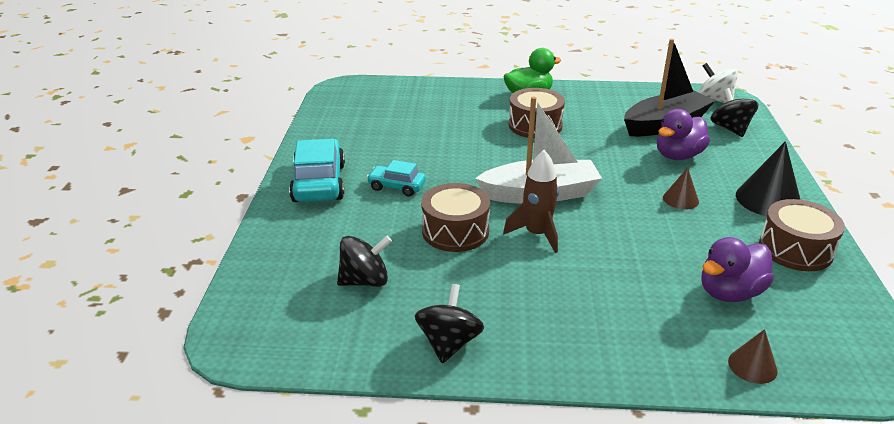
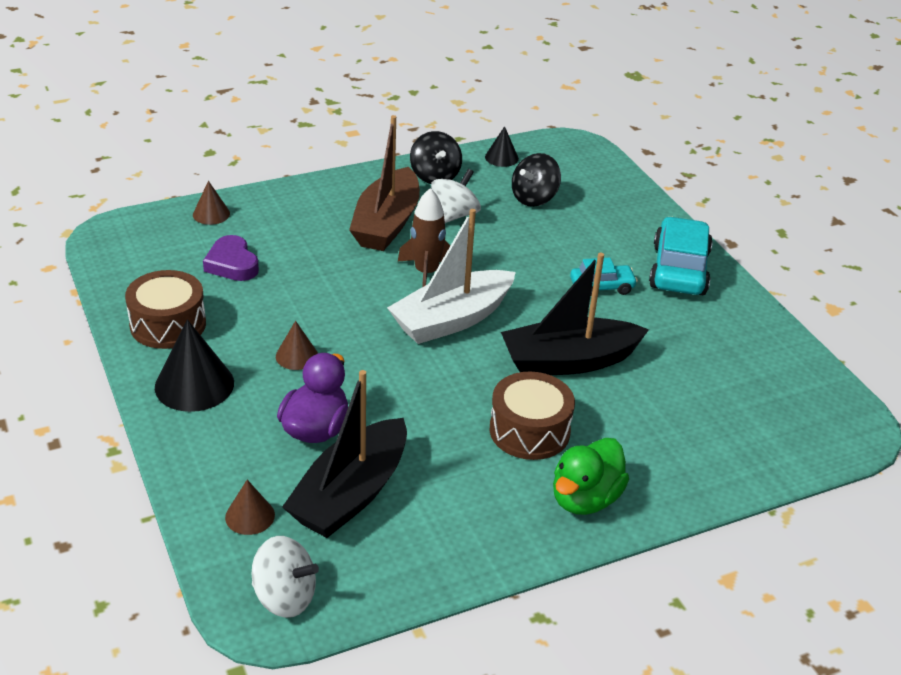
camera: 150 degrees right, 5 degrees up
(319, 183) = (679, 270): turquoise car -> turquoise car turned 135 degrees counterclockwise
(344, 348) = (501, 157): none -> black cone
(455, 231) = (502, 256): brown drum -> none
(466, 284) = (454, 215): none -> white spinning top
(475, 150) = (568, 361): none -> black boat
(545, 294) = (386, 224): none -> brown boat
(730, 129) = (250, 516): black spinning top -> brown cone
(730, 292) = (232, 264): purple duck -> purple heart

